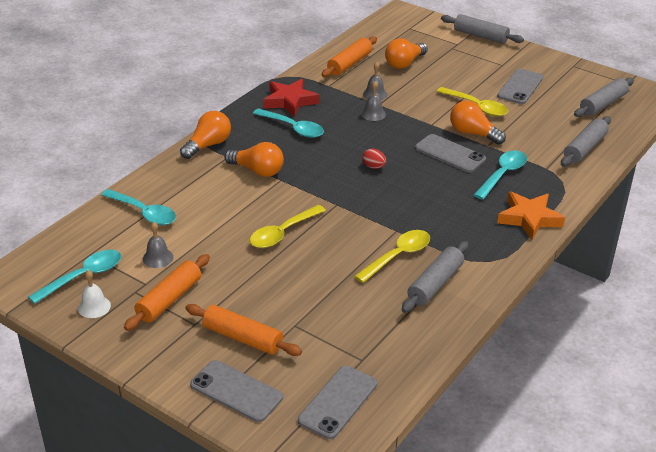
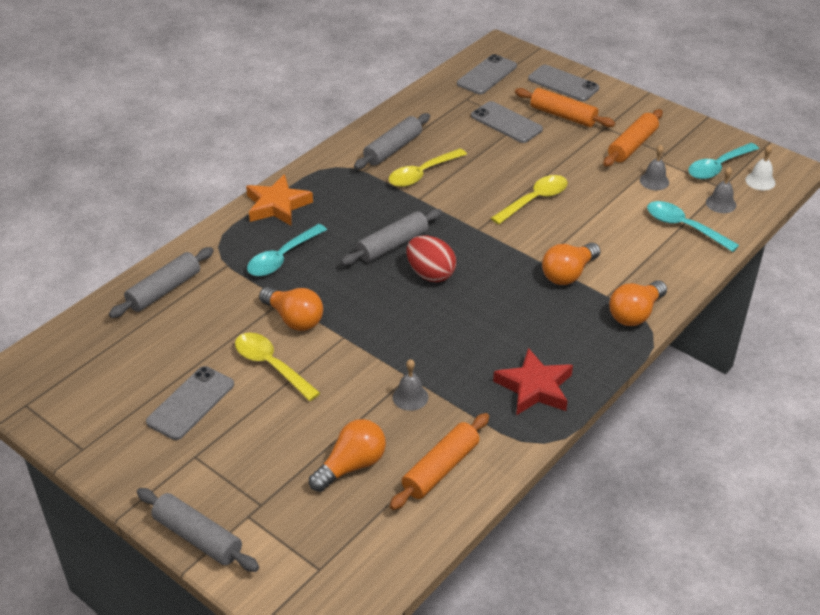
camera: 175 degrees left, 5 degrees up
(94, 307) = (696, 142): white bell -> white bell (760, 181)
(257, 171) = (568, 274): orange light bulb -> orange light bulb turned 75 degrees counterclockwise
(293, 128) = (528, 337): turquoise spoon -> none
(373, 114) = (418, 358): grey bell -> grey bell (721, 203)
(373, 167) = (430, 274): red egg -> red egg, size x1.80
(450, 154) = (334, 289): grey phone -> grey phone (506, 123)
(602, 104) = (92, 363): grey rolling pin -> grey rolling pin (392, 245)

